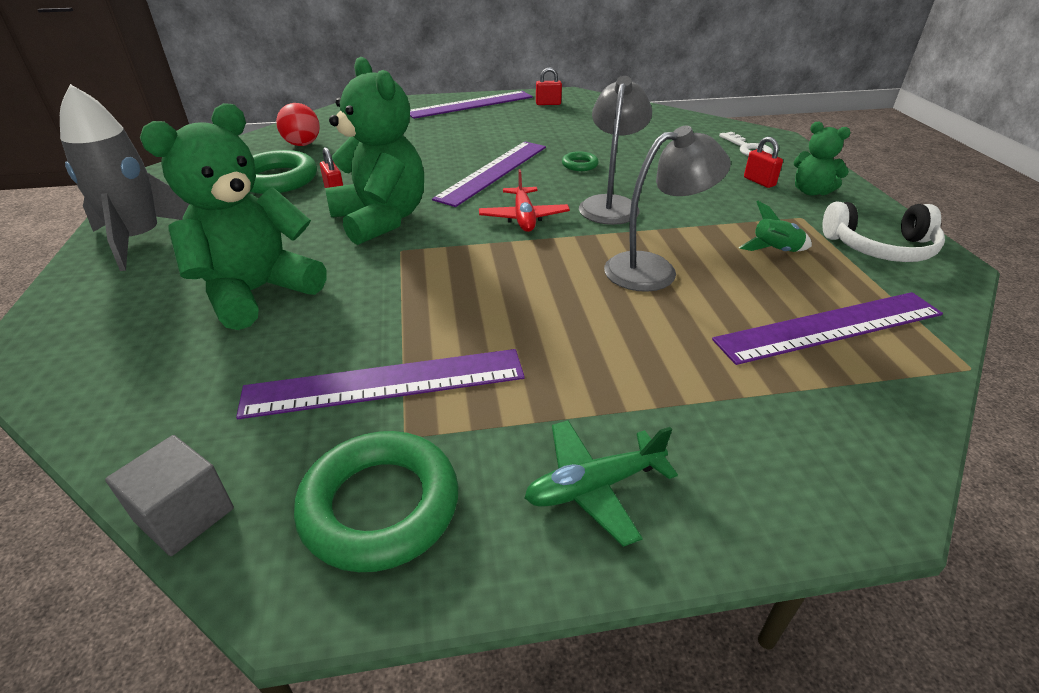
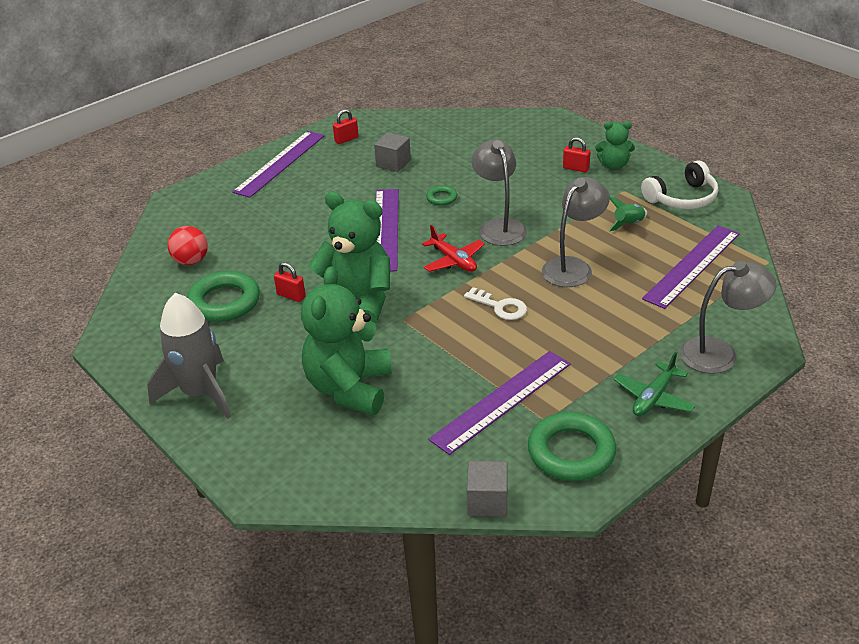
camera: 30 degrees left, 0 degrees up
(567, 128) = (393, 163): none -> grey cube
(747, 148) = (543, 137): white key -> white key (500, 307)
(773, 470) = (719, 353): none -> grey lamp

